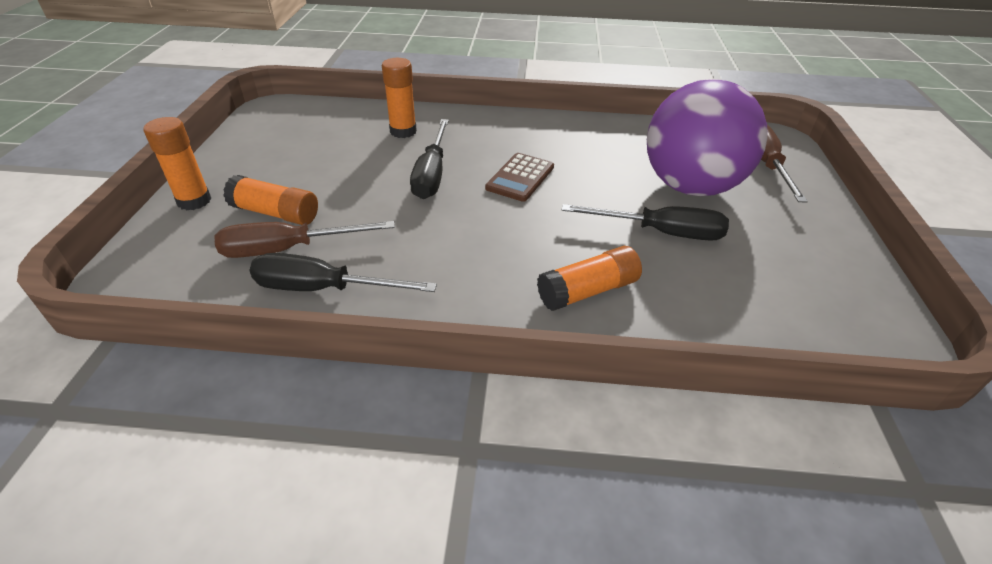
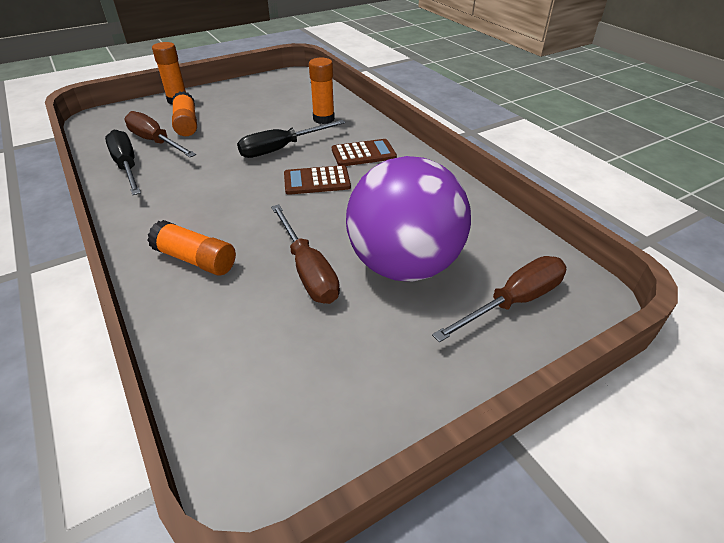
camera: 55 degrees right, 0 degrees up
(501, 138) = (363, 154): none -> brown calculator
(660, 233) = (308, 270): black screwdriver -> brown screwdriver

